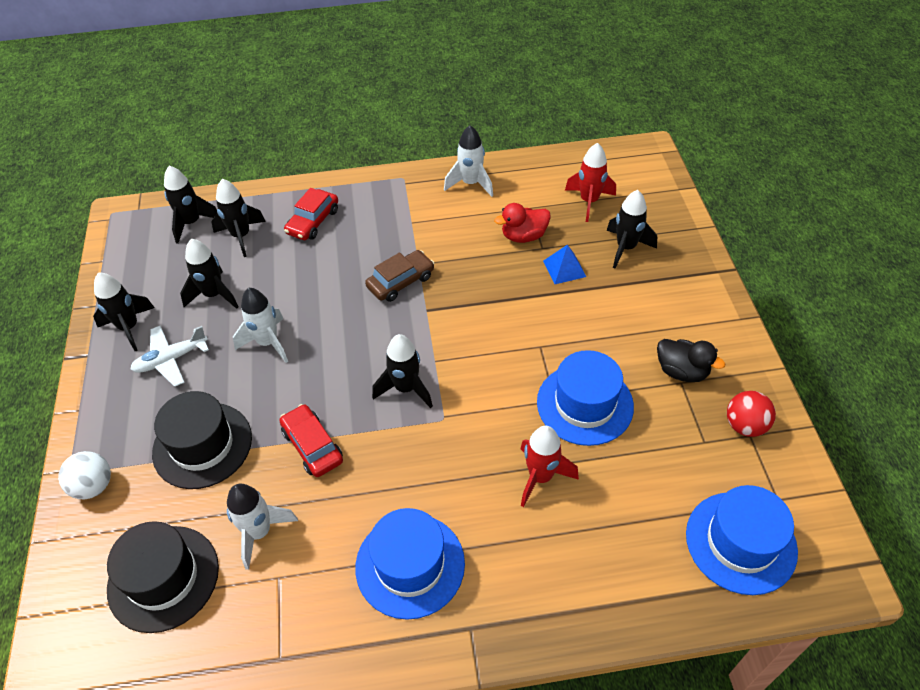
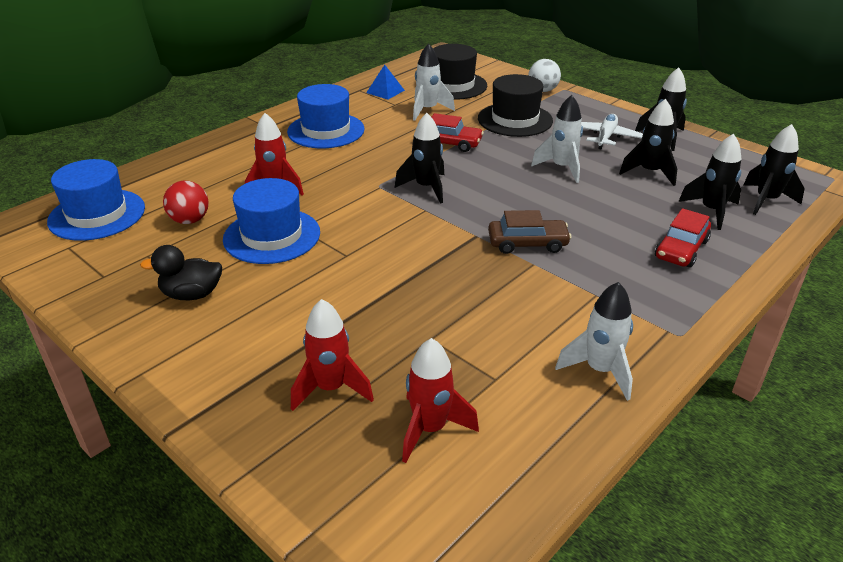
camera: 140 degrees right, 15 degrees down
(313, 221) = (681, 249): red car -> red car turned 135 degrees counterclockwise
(401, 282) = (527, 243): brown car -> brown car turned 105 degrees counterclockwise
(523, 236) = (464, 340): red duck -> none
(564, 268) = (385, 329): blue pyramid -> blue pyramid (385, 91)
(626, 248) = (331, 388): black rocket -> red rocket
(745, 425) = (110, 280): red ball -> red ball (190, 220)

